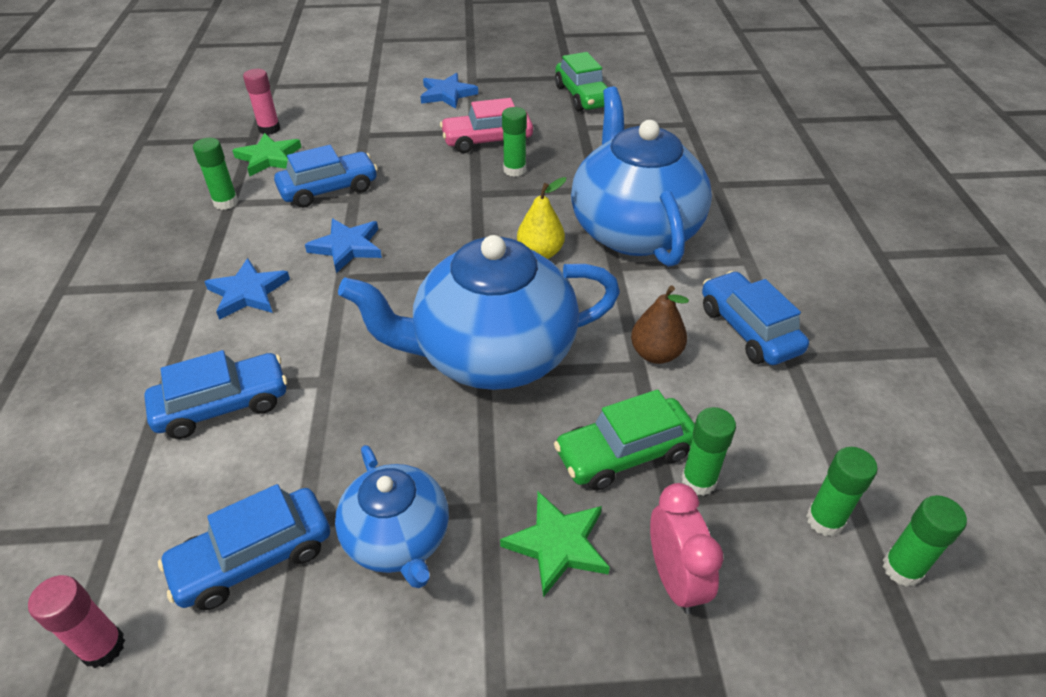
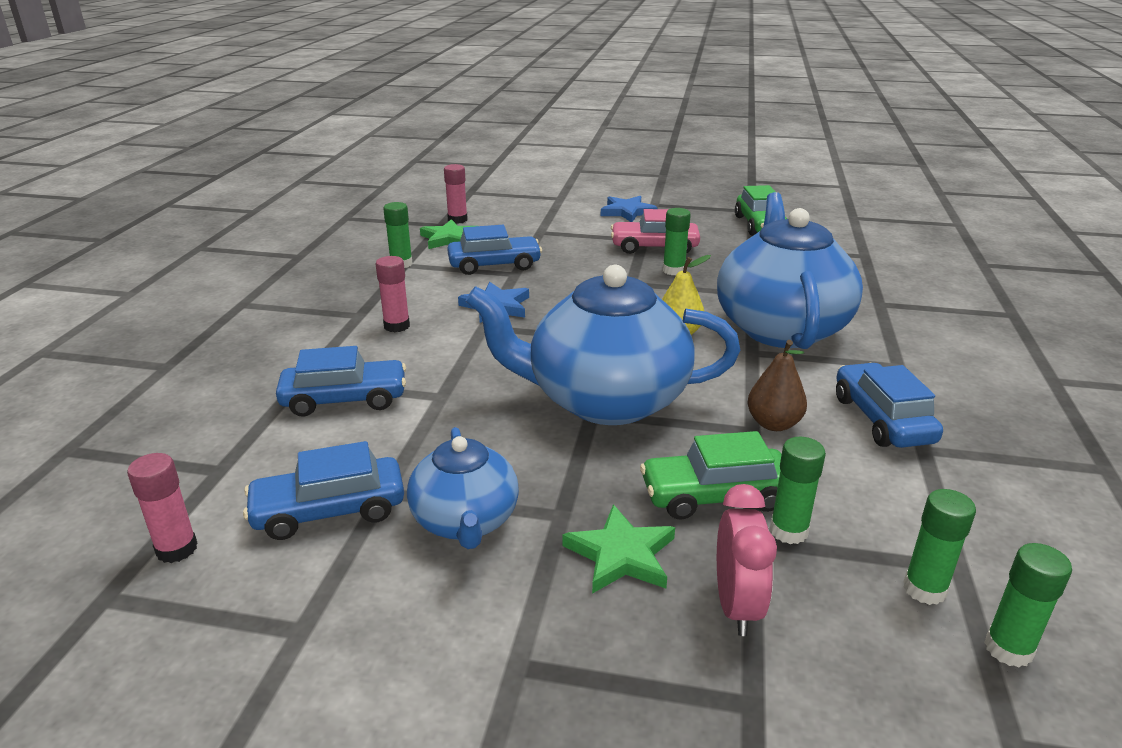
camera: 15 degrees right, 15 degrees down
(248, 293) = (397, 326): blue star -> pink glue stick

